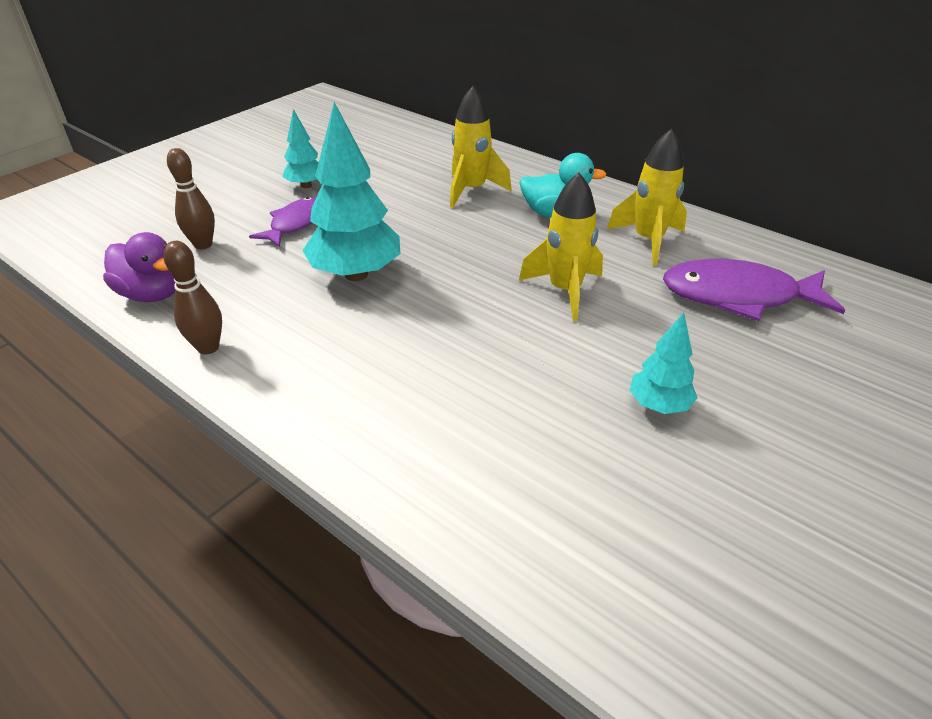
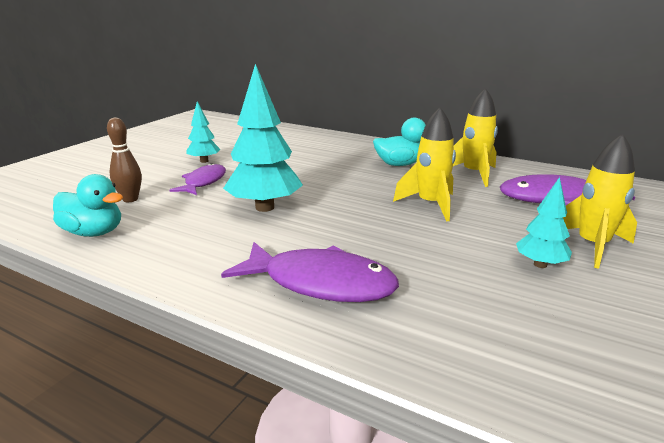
camera: 10 degrees left, 15 degrees down
(152, 294) = (94, 232): purple duck -> turquoise duck
(208, 347) = (155, 262): brown bowling pin -> none
(382, 401) = (320, 283): none -> purple fish
(472, 190) = (332, 156): yellow rocket -> yellow rocket (592, 246)

